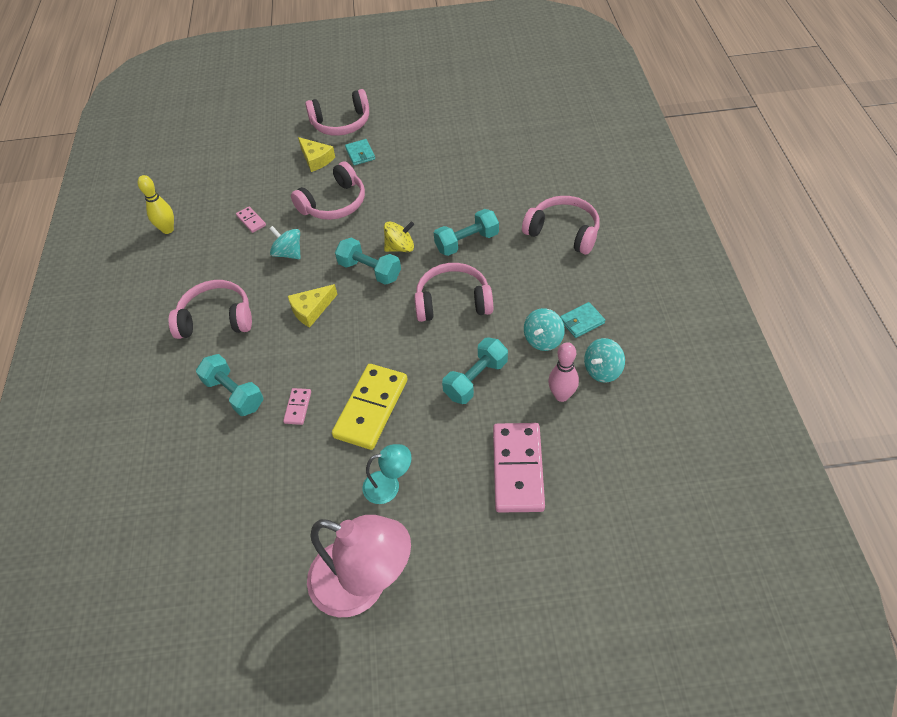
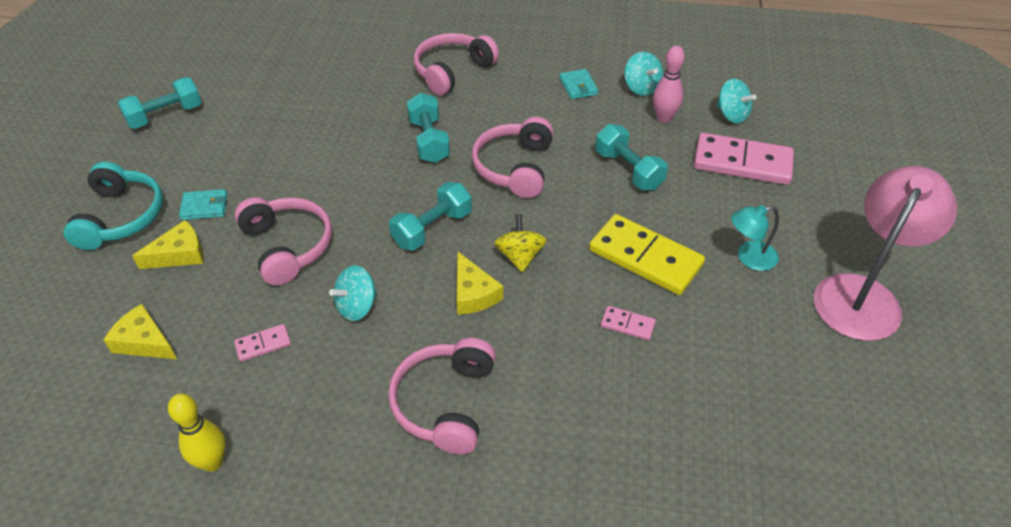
camera: 80 degrees left, 5 degrees down
(234, 393) = (588, 391): turquoise dumbbell -> turquoise dumbbell (165, 116)
(246, 172) = (144, 342): none -> yellow cheese
(341, 123) = (120, 217): pink headphones -> turquoise headphones
(389, 485) = (749, 257): turquoise lamp -> turquoise lamp turned 105 degrees counterclockwise
(400, 247) = (407, 196): yellow spinning top -> yellow spinning top (520, 256)
(543, 339) = (592, 115): turquoise spinning top -> turquoise spinning top (731, 115)

